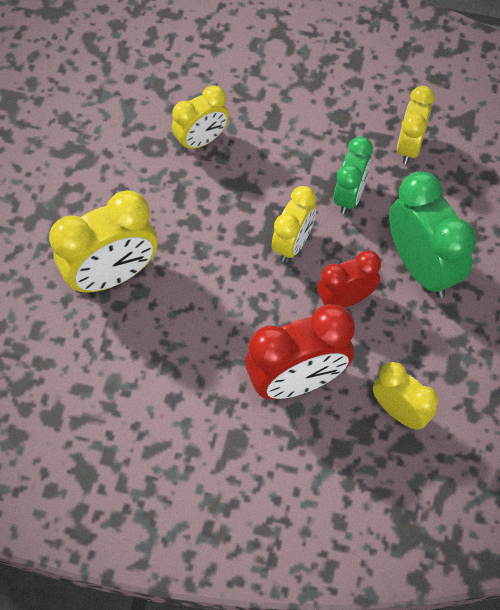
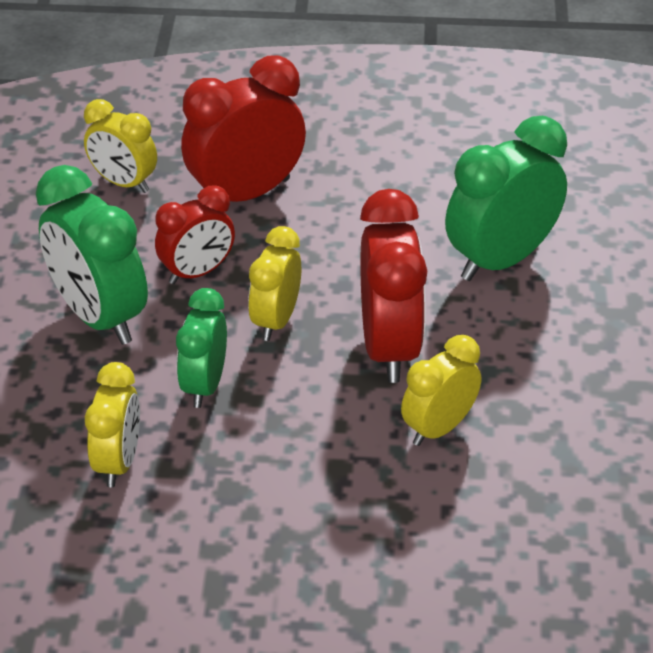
camera: 170 degrees right, 20 degrees down
(112, 275) = (500, 260): yellow clock -> green clock
(217, 208) = (389, 347): none -> red clock

